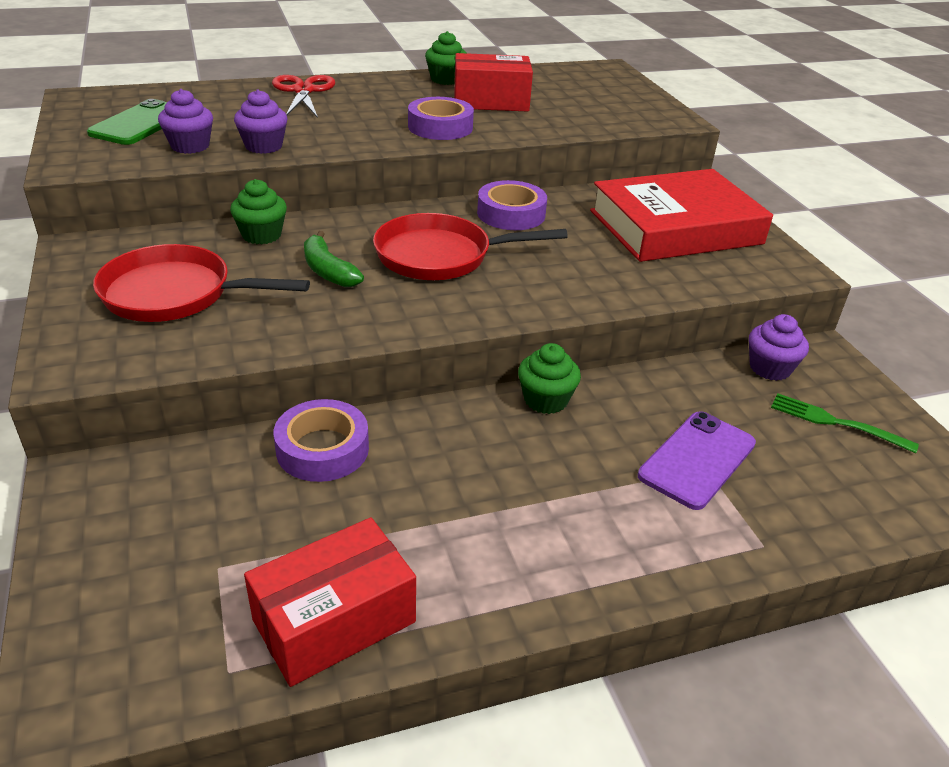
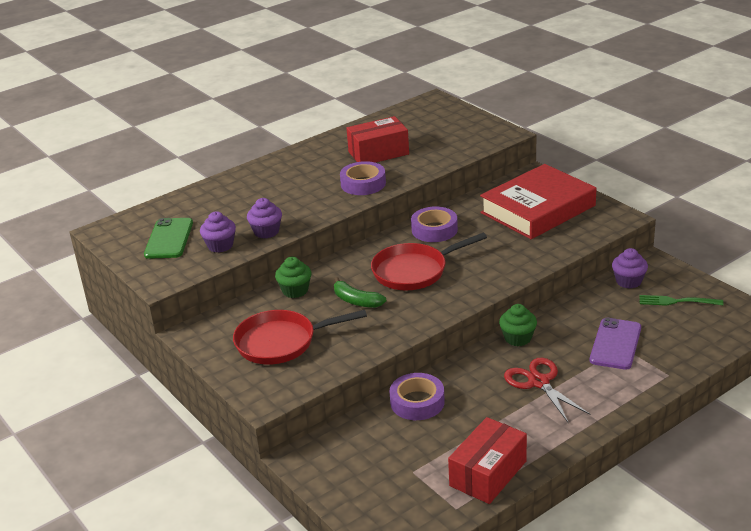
camera: 15 degrees left, 5 degrees down
(303, 91) = (248, 181): red scissors -> red scissors (539, 382)
(445, 79) = (334, 143): green cupcake -> none

